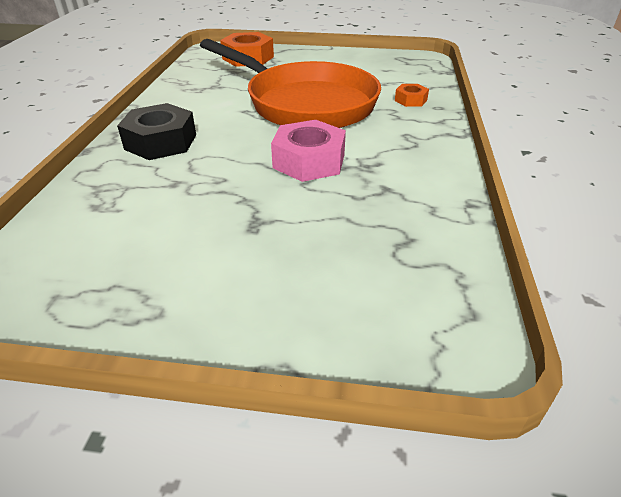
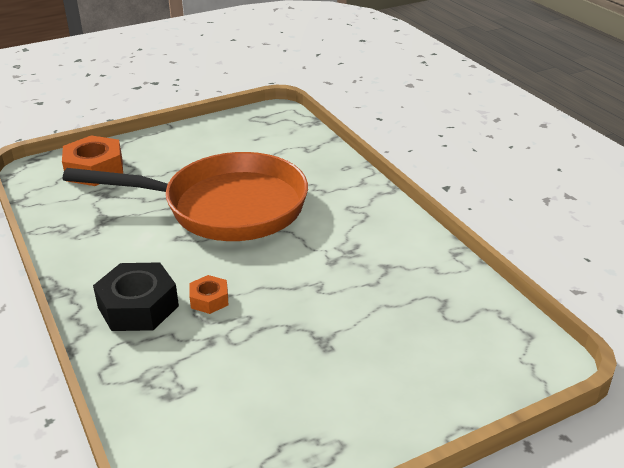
camera: 35 degrees left, 5 degrees down
(309, 161) = (300, 267): pink nut -> none
(410, 100) = (315, 168): orange nut -> orange nut (209, 299)

